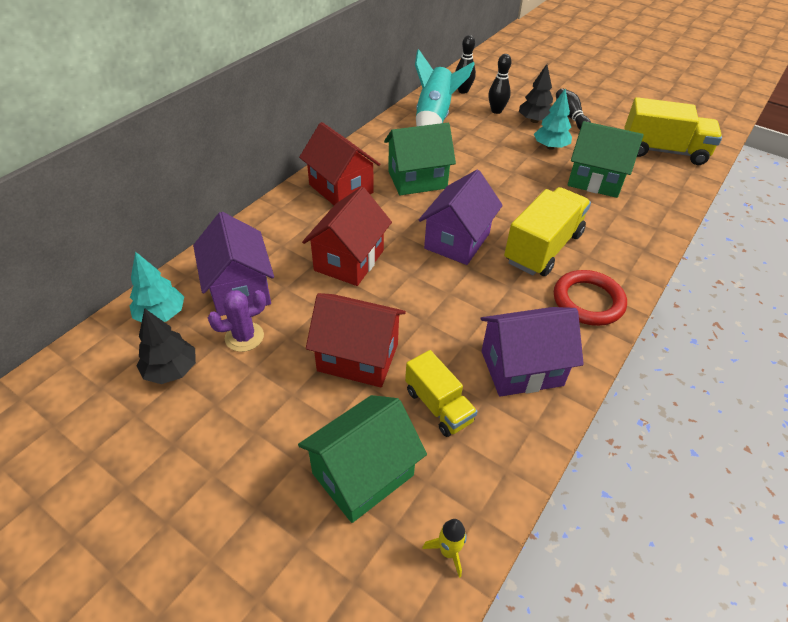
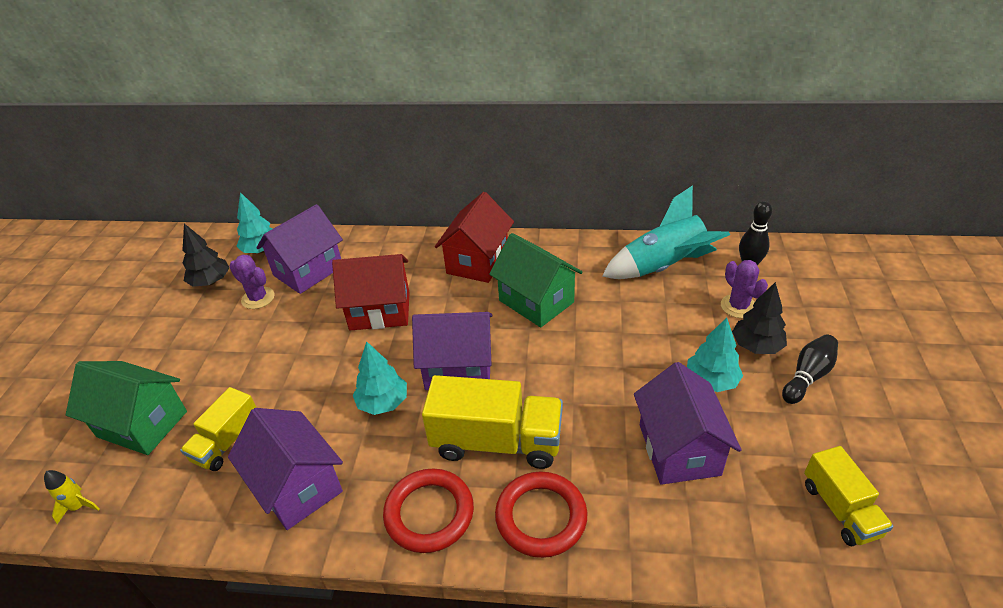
camera: 65 degrees right, 5 degrees down
(358, 357) = (263, 368): red house -> none
(463, 292) = (383, 403): none -> turquoise tree
(496, 111) = (738, 306): black bowling pin -> purple cactus
(595, 180) = (679, 449): green house -> purple house
(617, 252) = (541, 517): none -> red ring
(663, 151) = (840, 509): yellow truck -> yellow truck, size x0.60

